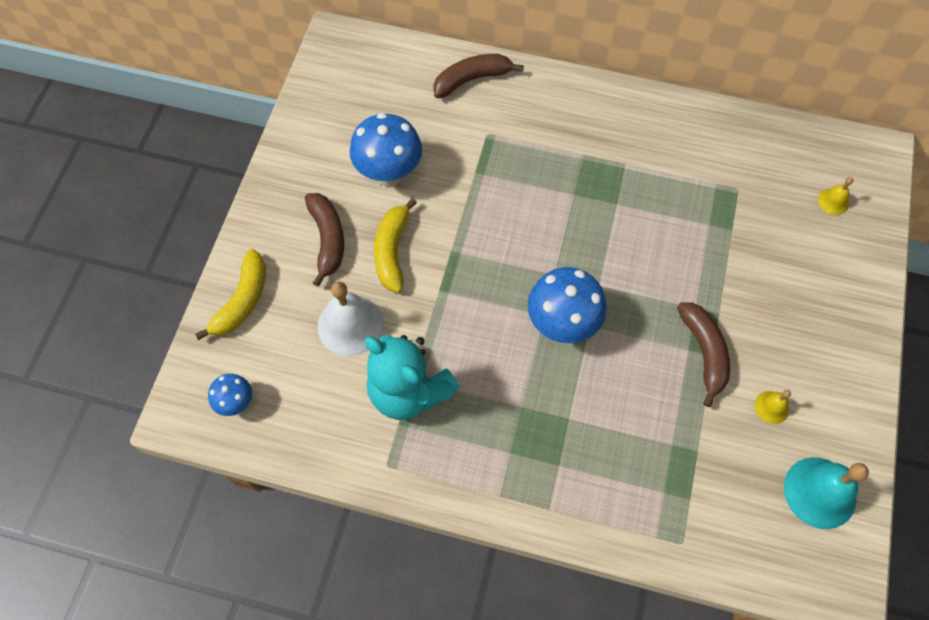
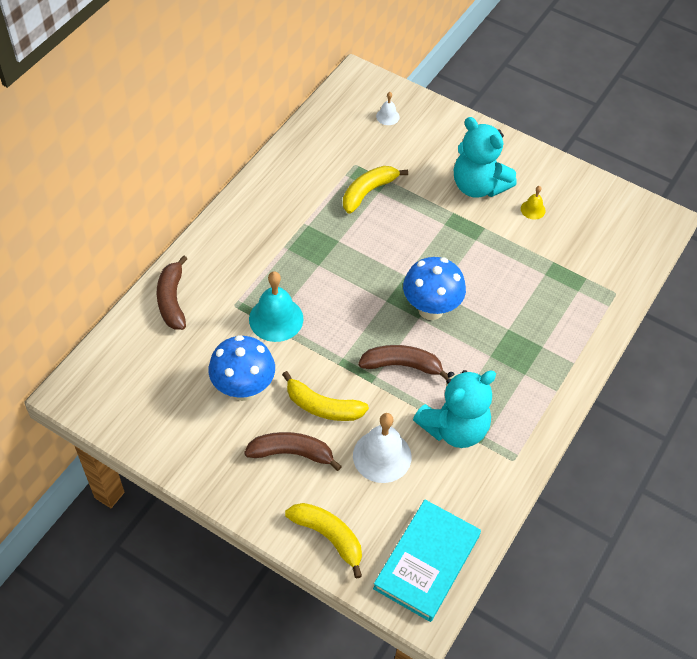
camera: 75 degrees left, 10 degrees down
(236, 403) = (427, 562): blue mushroom -> turquoise book
(702, 213) = (368, 192): none -> yellow banana
(704, 352) = (481, 231): brown banana -> brown banana (402, 365)
(776, 332) = (478, 186): none -> turquoise teddy bear
(820, 492) = (598, 207): turquoise bell -> turquoise bell (276, 319)
(833, 201) = (387, 116): yellow bell -> white bell

